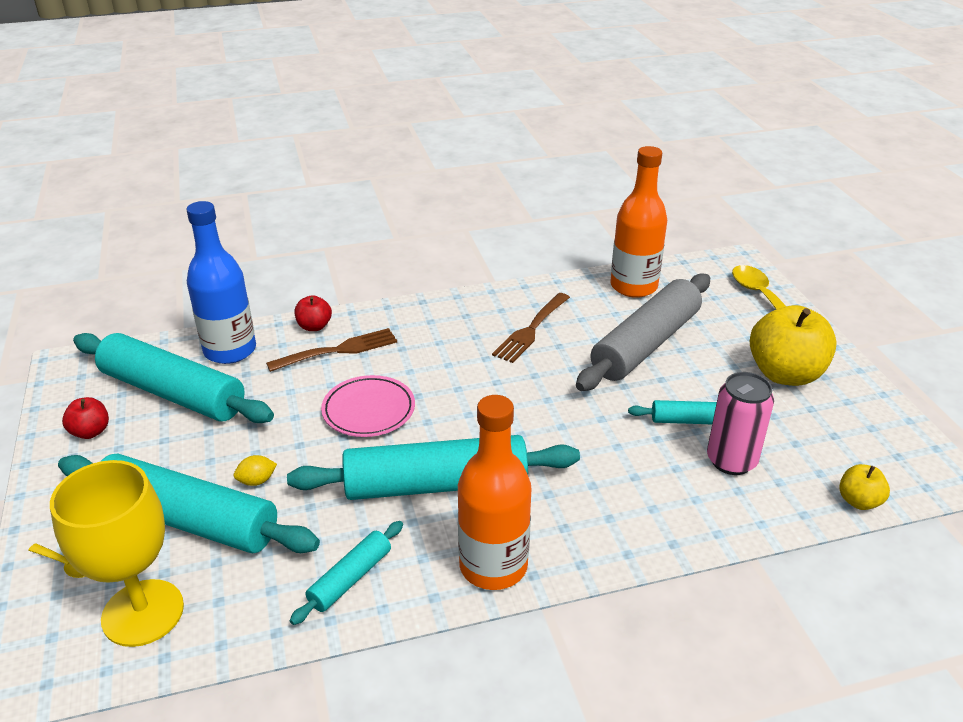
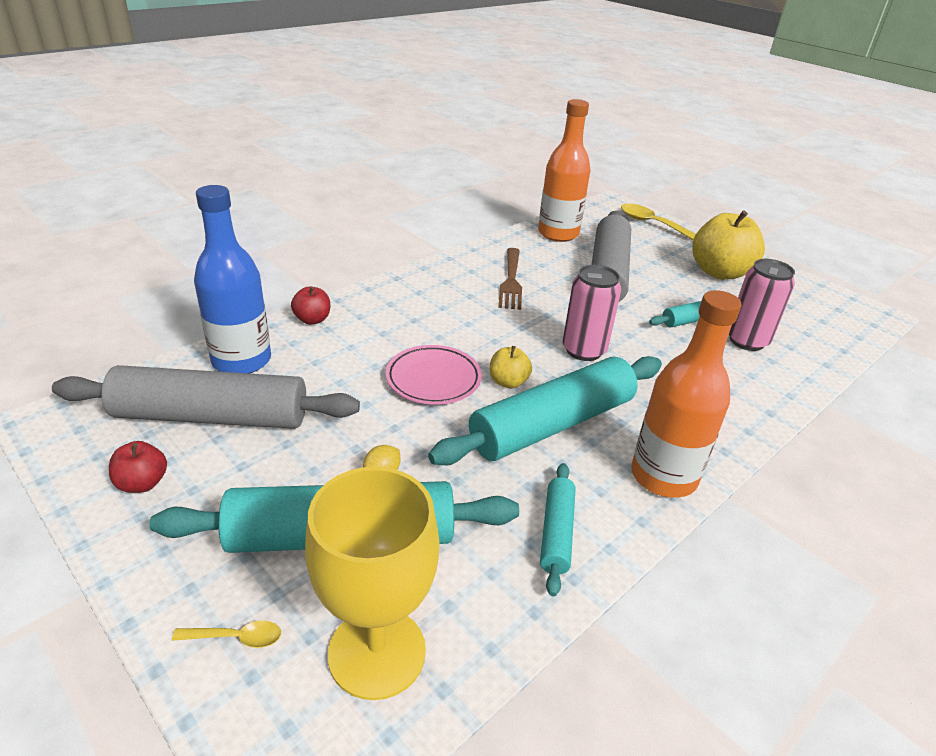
camera: 30 degrees left, 0 degrees up
(173, 392) = (212, 416): turquoise rolling pin -> grey rolling pin
(339, 350) = (356, 334): brown fork -> none
(536, 422) = (583, 350): none -> pink can
(859, 501) = (848, 345): yellow apple -> yellow apple (508, 382)

